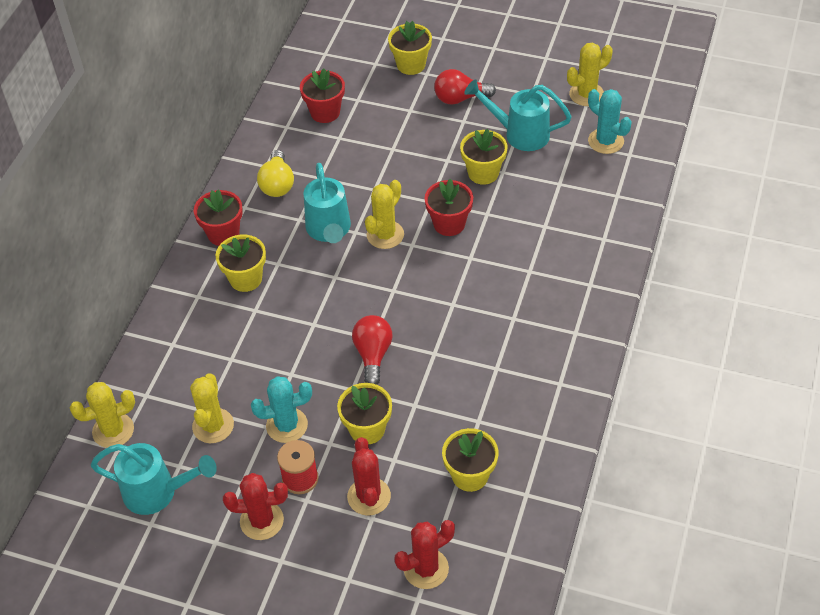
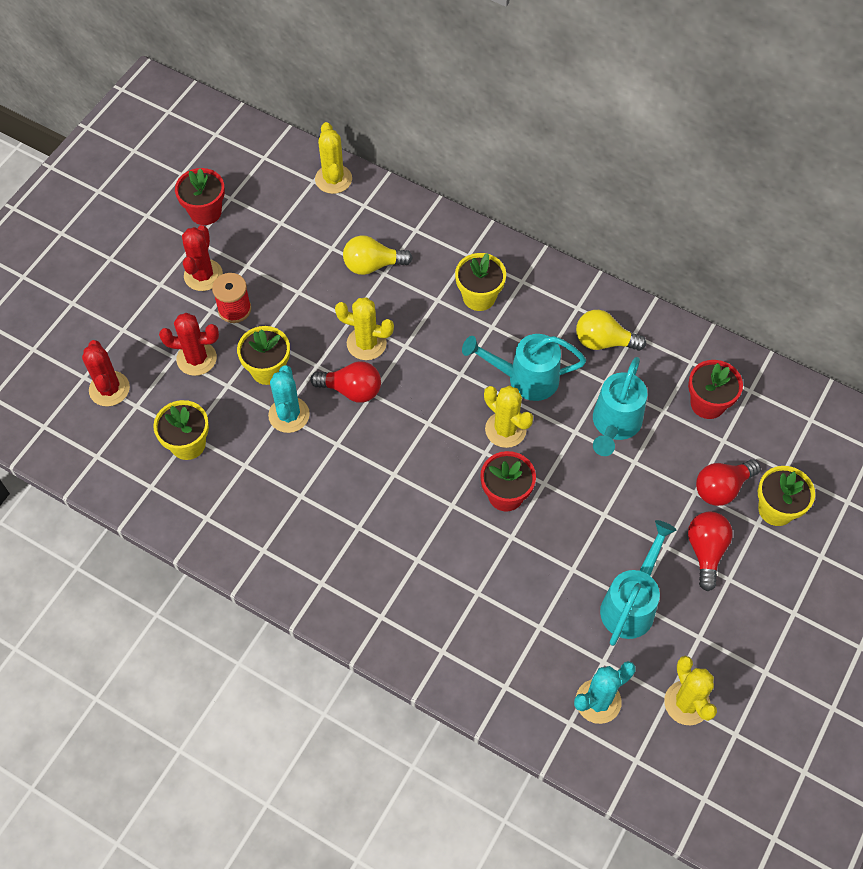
camera: 100 degrees right, 10 degrees up
(158, 492) = (259, 205): turquoise watering can -> turquoise watering can (614, 425)
(213, 426) = (313, 251): yellow cactus -> yellow cactus (366, 343)
(222, 370) = (372, 265): none -> yellow light bulb
(223, 234) = (544, 285): red flower pot -> red flower pot (205, 212)
(287, 425) = (294, 307): turquoise cactus -> turquoise cactus (289, 415)
(401, 96) = (722, 488): none -> red light bulb
(483, 173) = (575, 548): yellow flower pot -> none

